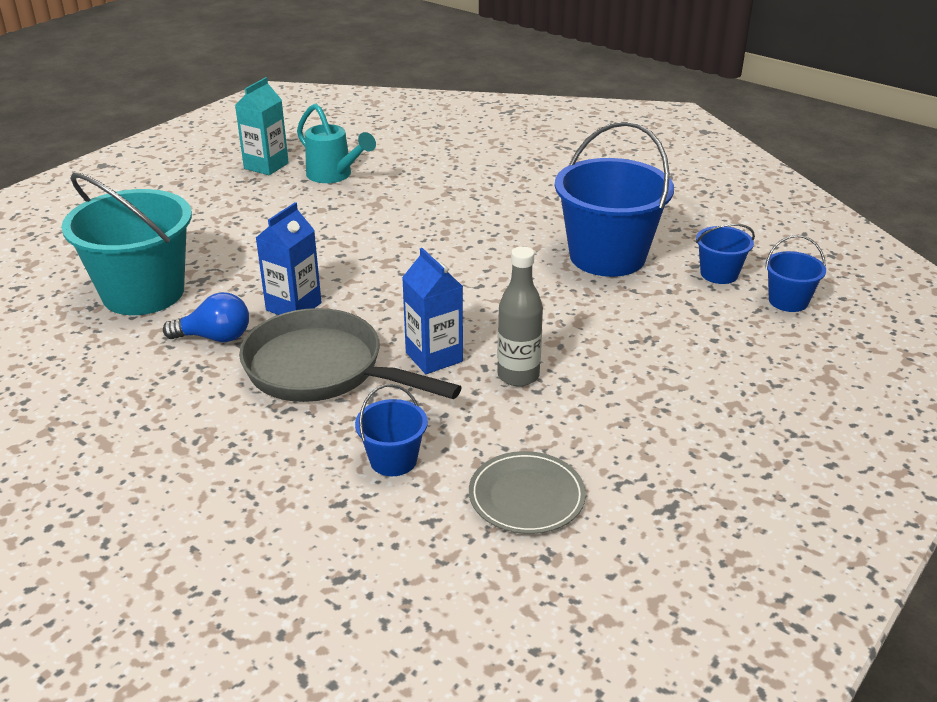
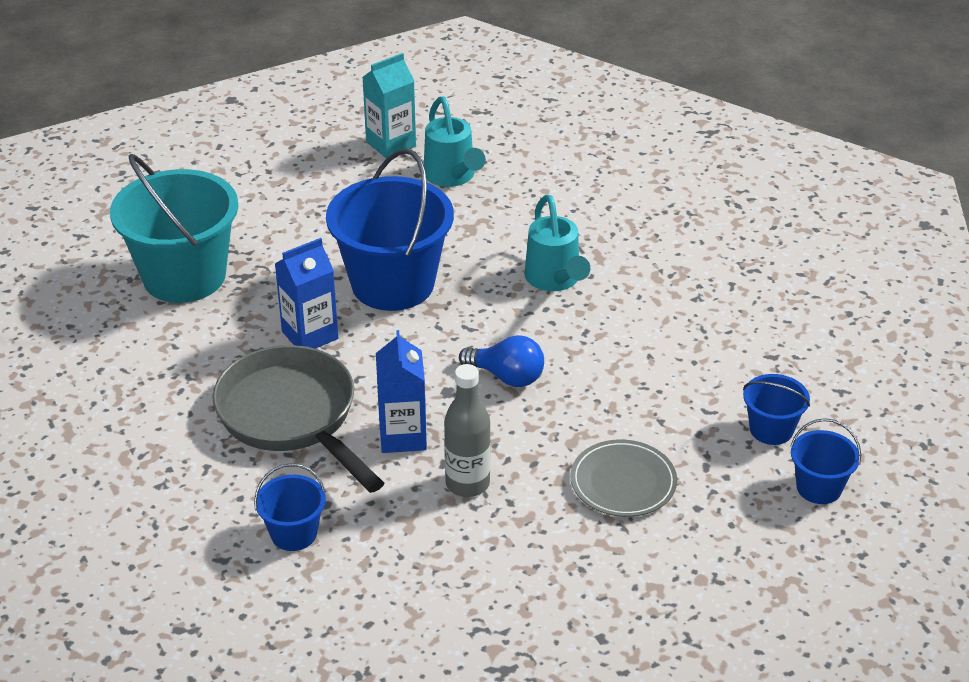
camera: 25 degrees right, 5 degrees up
(215, 337) = (219, 349): blue light bulb -> blue light bulb (507, 377)
(472, 221) = (555, 280): none -> turquoise watering can
(526, 496) = (384, 611): grey plate -> grey plate (623, 482)
(607, 256) = (666, 369): blue bucket -> blue bucket (393, 284)

